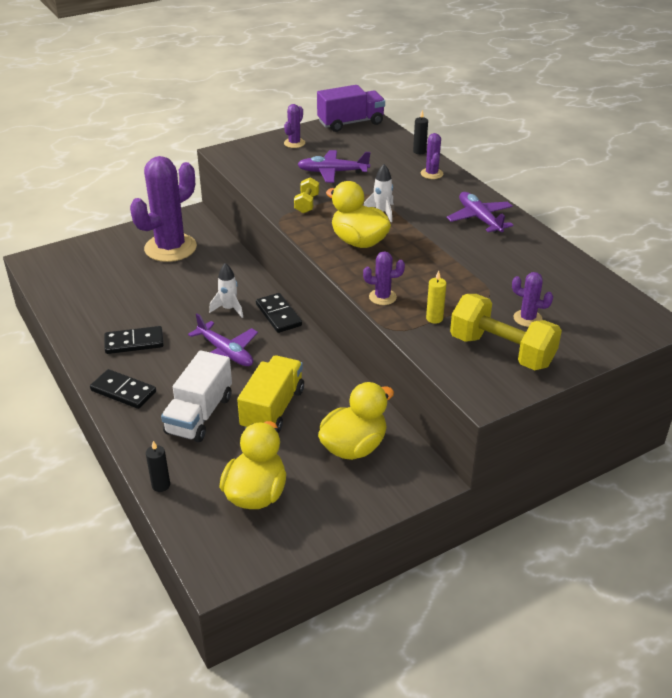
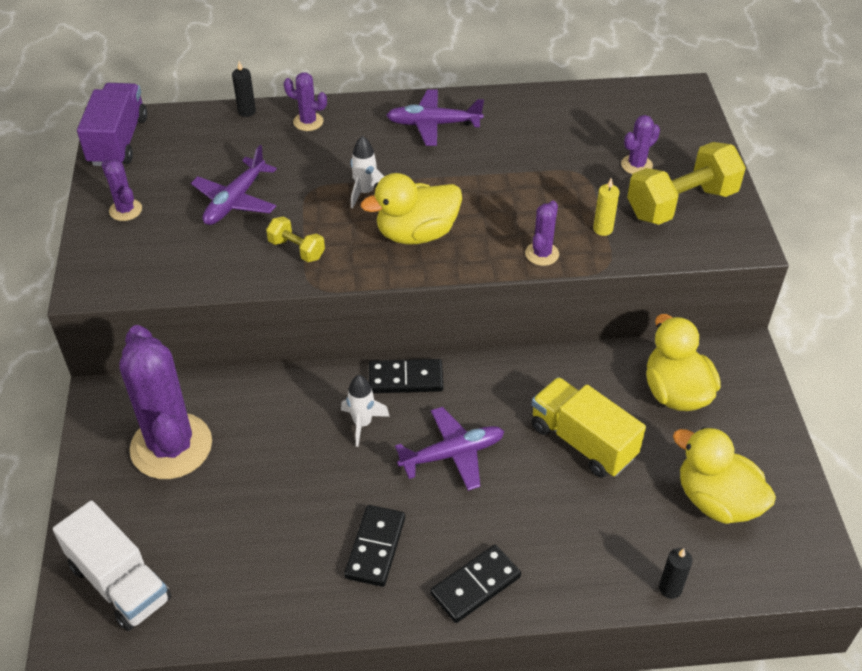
camera: 65 degrees left, 10 degrees up
(199, 415) = (560, 515): white truck -> white truck (120, 582)

